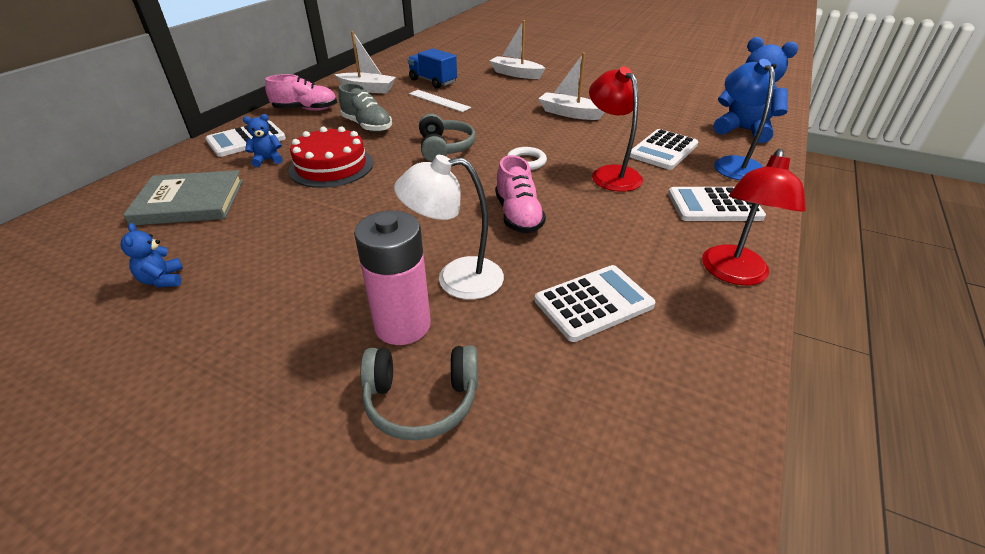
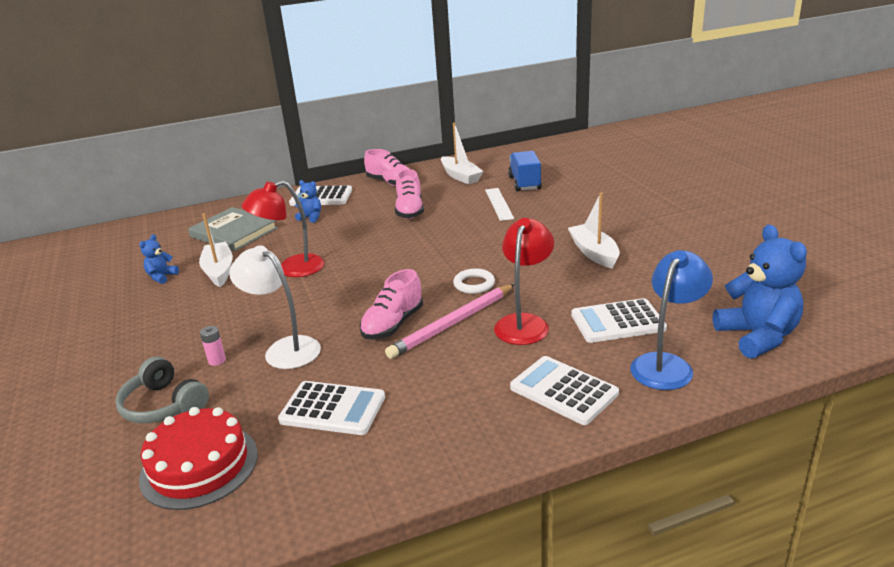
camera: 45 degrees right, 10 degrees down
(331, 166) = (338, 236): red cake -> red cake (199, 465)
(367, 126) = (410, 210): grey shoe -> pink shoe
(402, 325) = (217, 360): pink battery -> pink battery, size x0.40
(444, 148) = (433, 249): grey headphones -> none
(516, 74) = (615, 195): white boat -> white boat (219, 271)
(563, 195) = (453, 324): none -> pink pencil
(733, 274) = (465, 448): red lamp -> red lamp (291, 269)

